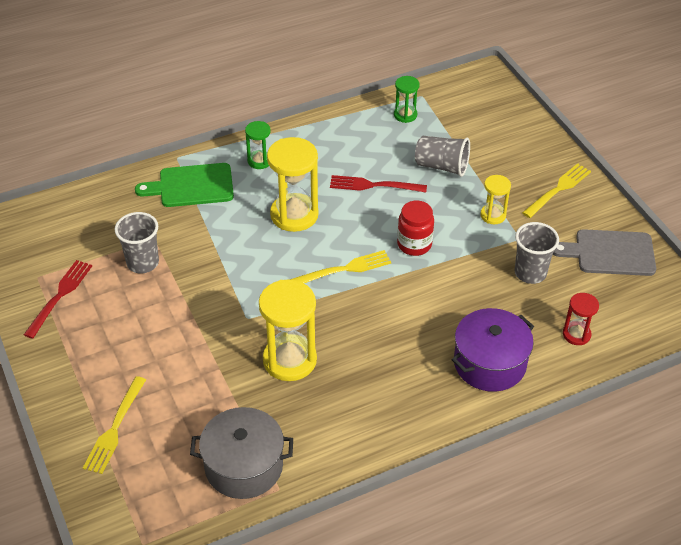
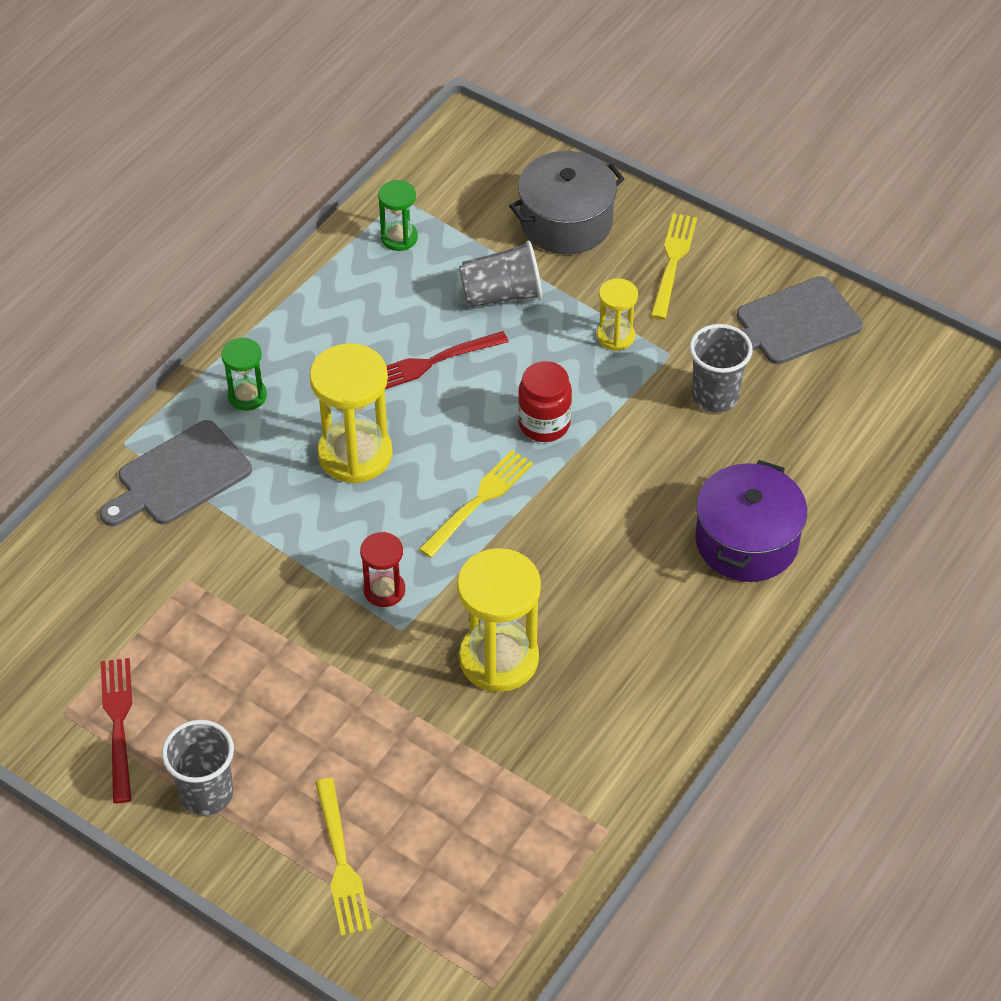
camera: 30 degrees left, 5 degrees up
(142, 263) = (198, 621): grey cup -> grey cup (206, 793)
(192, 186) = (179, 477): green cutting board -> grey cutting board
(244, 466) = (543, 825): grey pot -> grey pot (566, 222)
(576, 334) = (823, 453): red hourglass -> red hourglass (384, 590)

